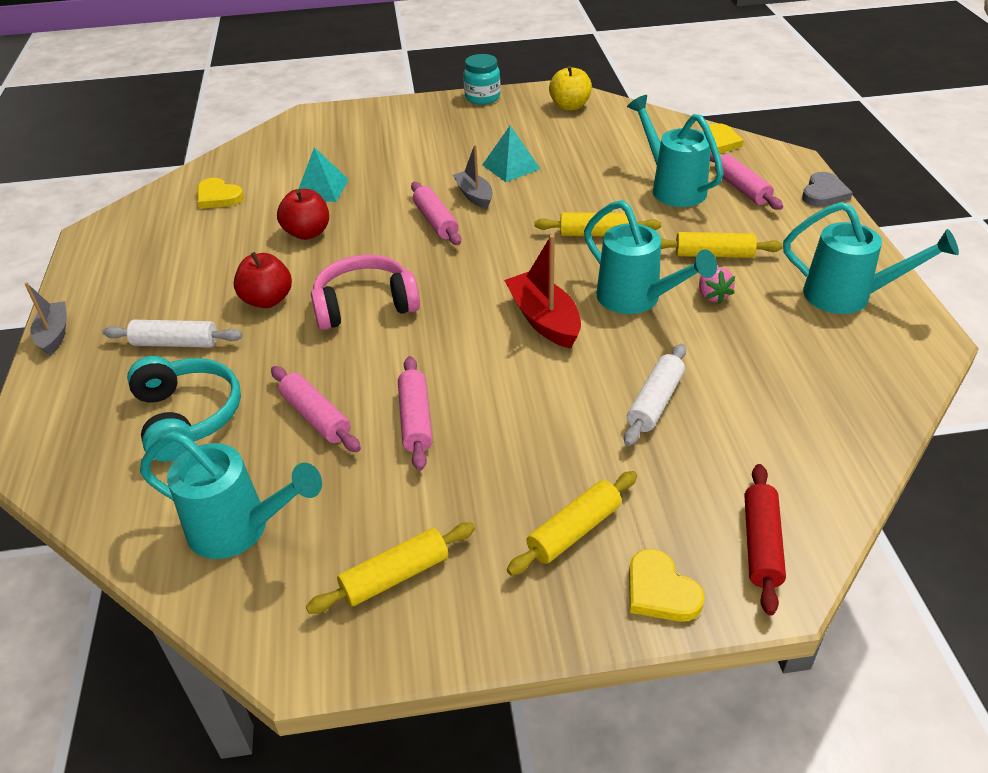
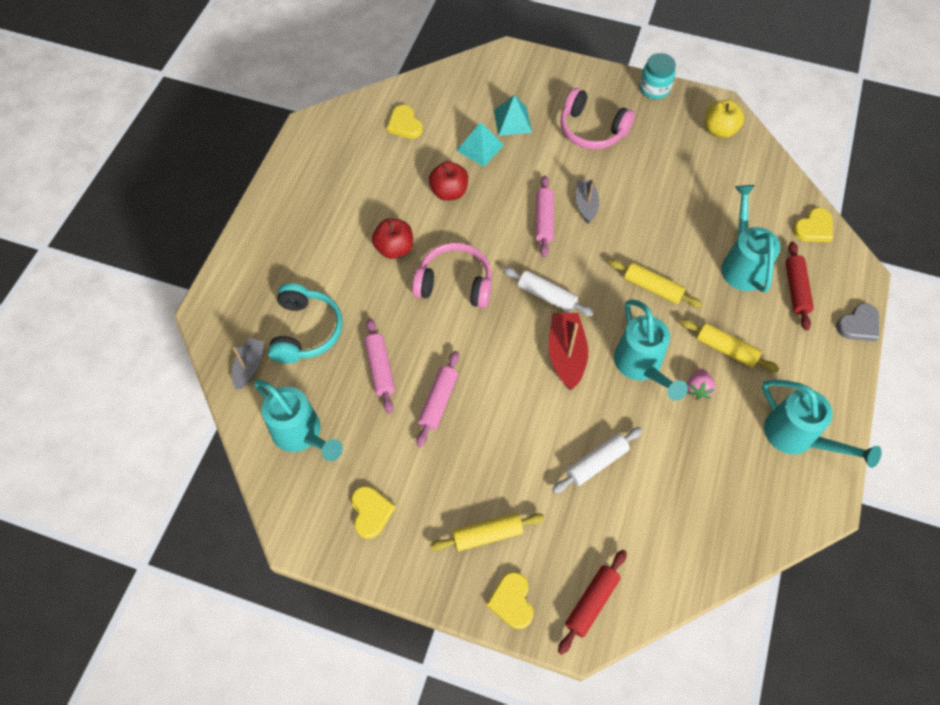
camera: 25 degrees right, 20 degrees up
(54, 334) = (253, 219): grey boat -> grey boat (250, 366)
(175, 343) = (322, 262): white rolling pin -> white rolling pin (546, 296)
(395, 576) = (371, 512): yellow rolling pin -> yellow heart
(439, 141) = (592, 130): none -> pink headphones
(511, 167) = (631, 184): turquoise pyramid -> turquoise pyramid (512, 121)
(741, 188) = (796, 289): pink rolling pin -> red rolling pin

